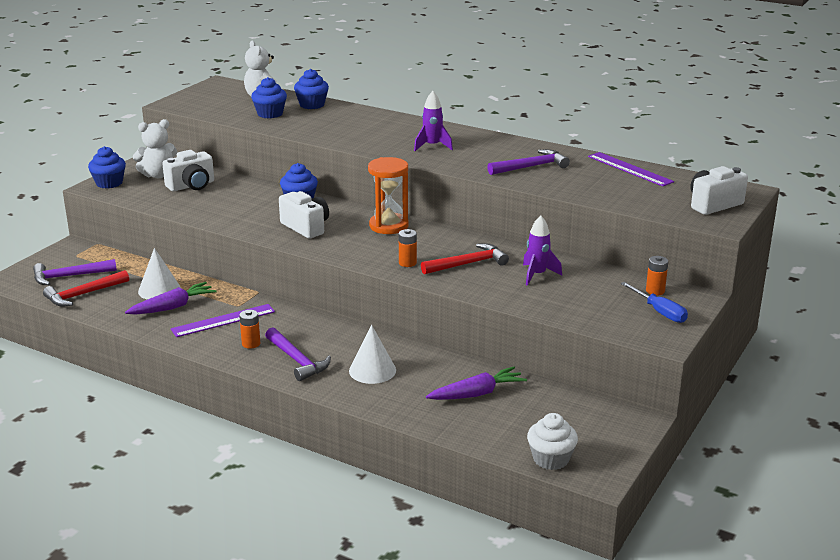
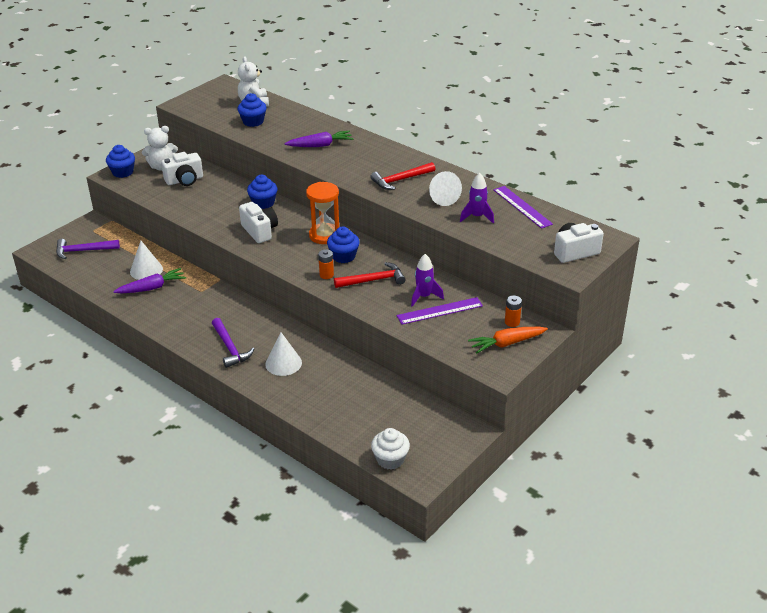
camera: 10 degrees right, 10 degrees up
(83, 294) = (89, 269): red hammer -> red hammer (400, 180)
(223, 320) = (186, 304): purple ruler -> purple ruler (439, 311)
(251, 344) = (200, 328): orange battery -> none
(312, 105) = (290, 114): blue cupcake -> blue cupcake (343, 256)
(432, 146) = (370, 168): purple rocket -> purple rocket (477, 217)
(476, 394) = (355, 393): purple carrot -> purple carrot (320, 145)
(531, 167) = (442, 197): purple hammer -> white cone
(659, 312) = (507, 343): blue screwdriver -> orange carrot

